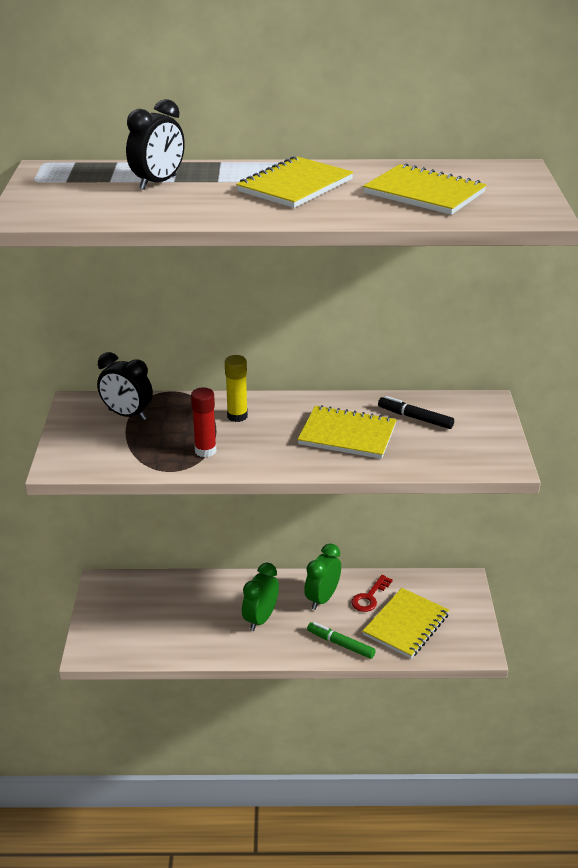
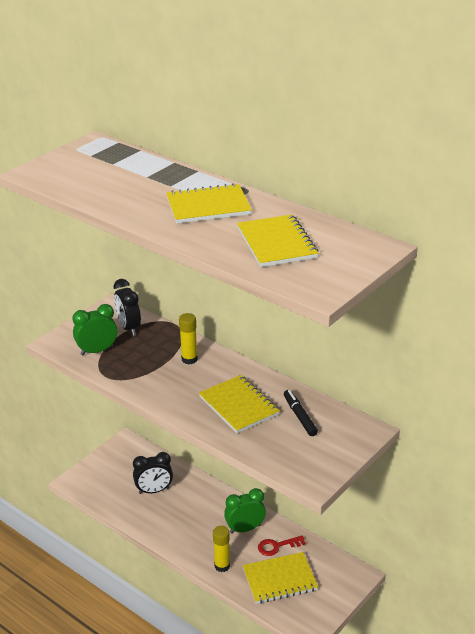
camera: 40 degrees right, 0 degrees up
(158, 183) = (136, 175): black clock -> black clock (154, 490)
(205, 451) = (141, 373): red glue stick -> none
(260, 619) = (191, 519): green clock -> green clock (97, 351)
(340, 644) = (222, 566): green marker -> yellow glue stick

